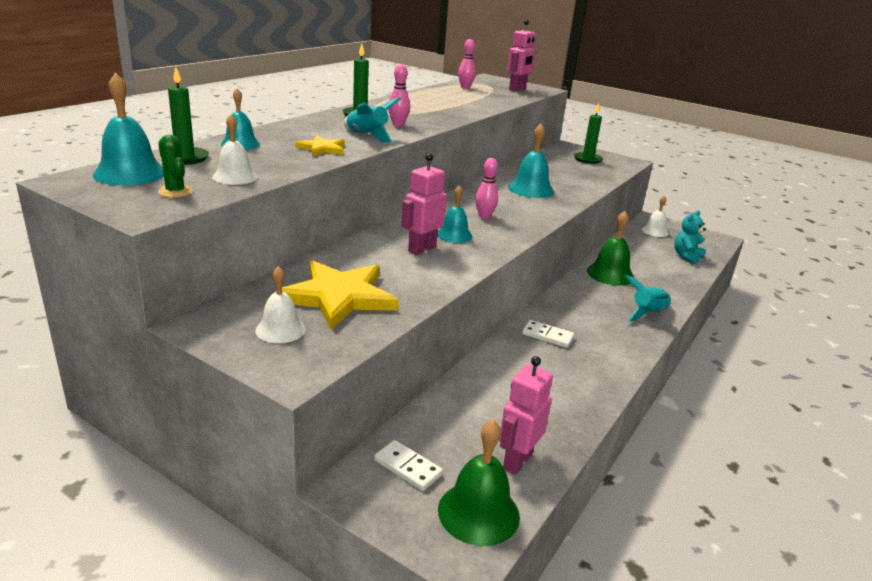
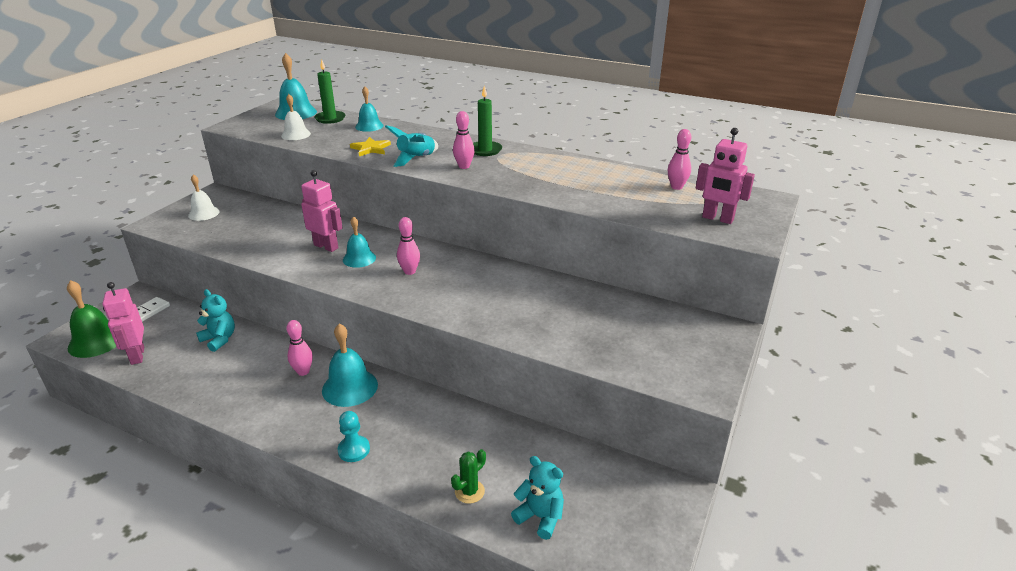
camera: 85 degrees right, 5 degrees up
(175, 192) = (265, 126): green cactus -> green cactus (469, 491)
(339, 297) = (244, 224): yellow star -> none
(486, 393) = (219, 339): none -> turquoise teddy bear
(517, 461) = (137, 356): pink robot -> pink robot turned 135 degrees counterclockwise
(530, 189) = (508, 297): turquoise bell -> turquoise bell (350, 387)
(547, 336) = (303, 371): white domino -> pink bowling pin
(587, 159) = (674, 346): green candle -> none
(610, 274) = (451, 425): green bell -> none
(648, 314) = (354, 450): turquoise rocket -> turquoise pawn
(655, 231) = (625, 489): white bell -> none

